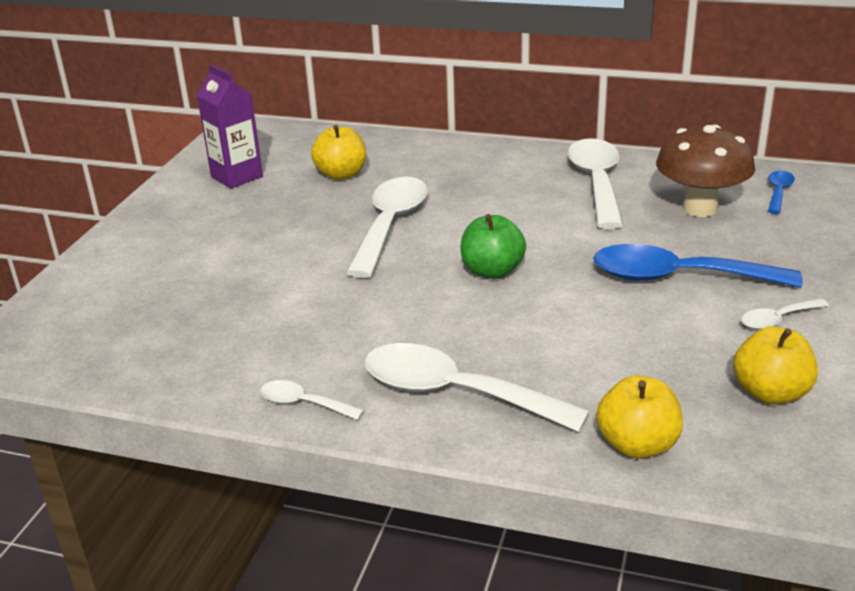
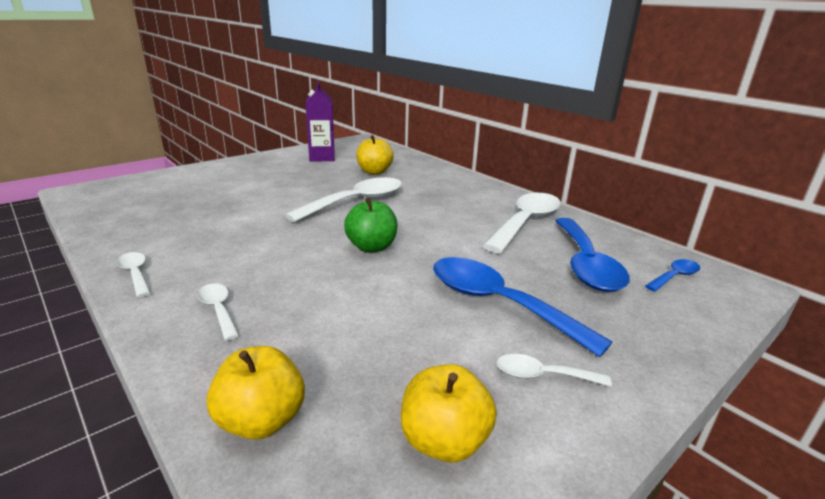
camera: 30 degrees right, 5 degrees down
(456, 393) = (219, 310): white spoon -> white spoon, size x0.47
(700, 208) = (585, 264): brown mushroom -> blue spoon

